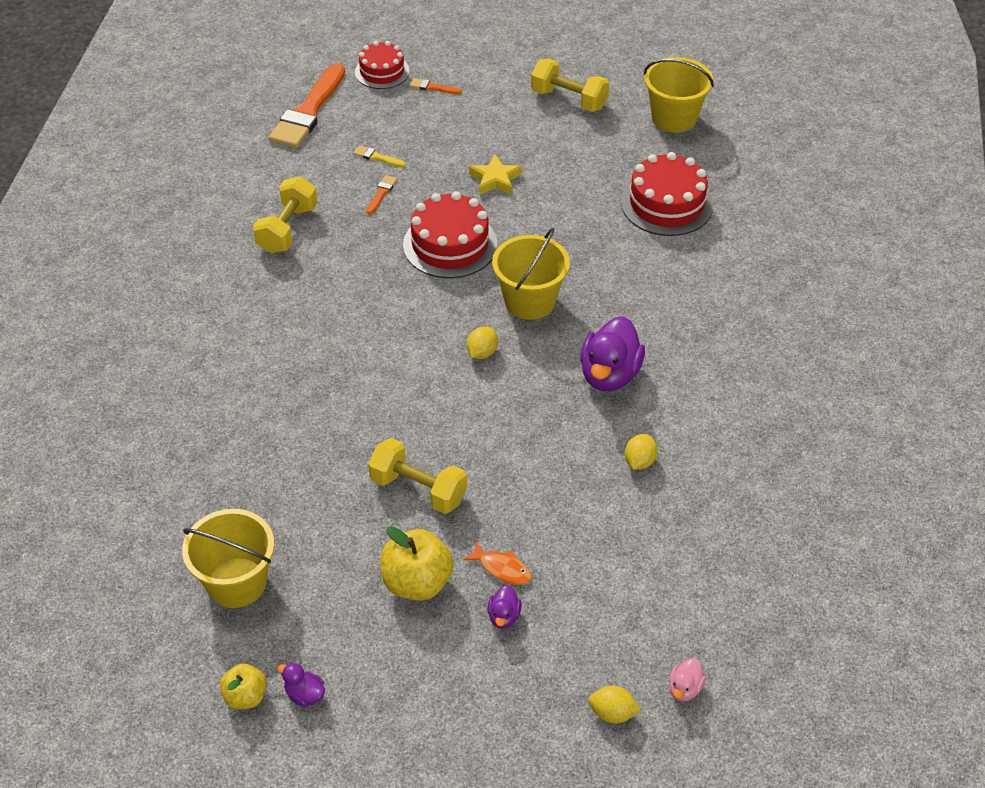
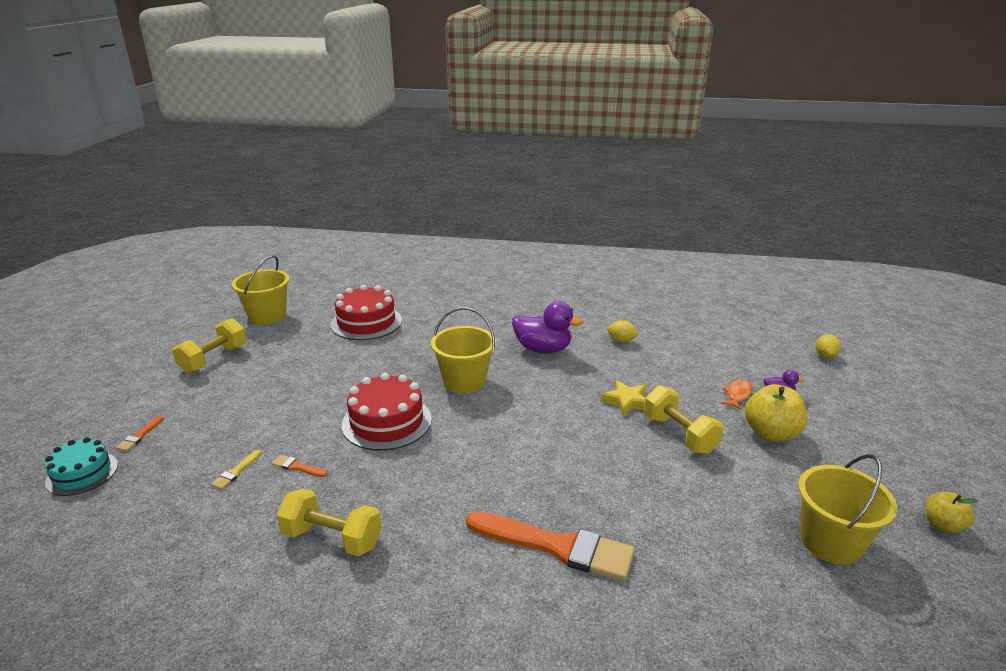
camera: 90 degrees left, 20 degrees down
(304, 694) = (913, 489): purple duck -> none
(308, 111) = (116, 533): orange brush -> orange brush (556, 546)
(382, 71) = (82, 473): red cake -> turquoise cake
(418, 489) = (679, 434): yellow dumbbell -> yellow dumbbell turned 60 degrees counterclockwise
(482, 353) = (523, 404): yellow lemon -> none
(495, 179) = (305, 397): yellow star -> yellow star (627, 401)
(684, 688) = (791, 333): pink duck -> none

